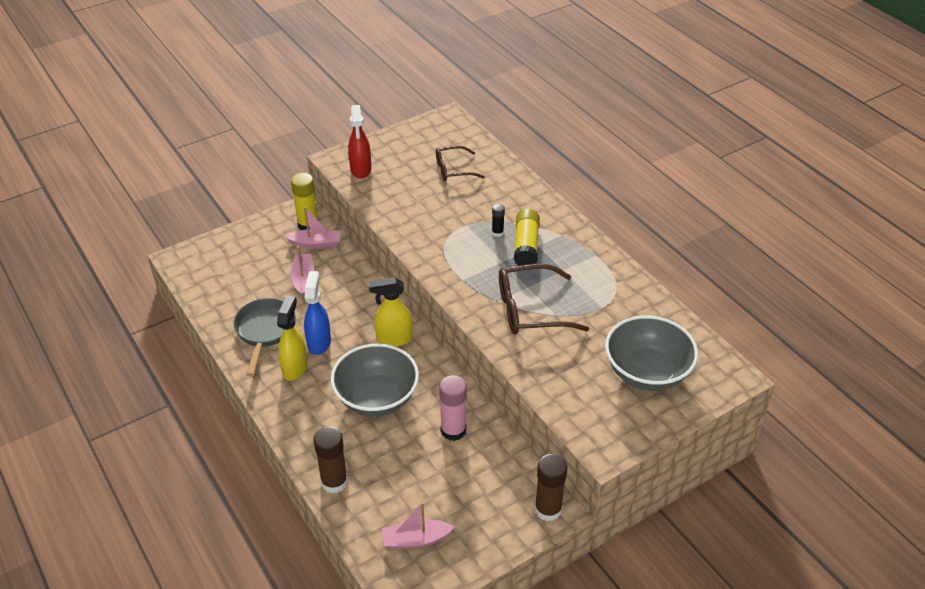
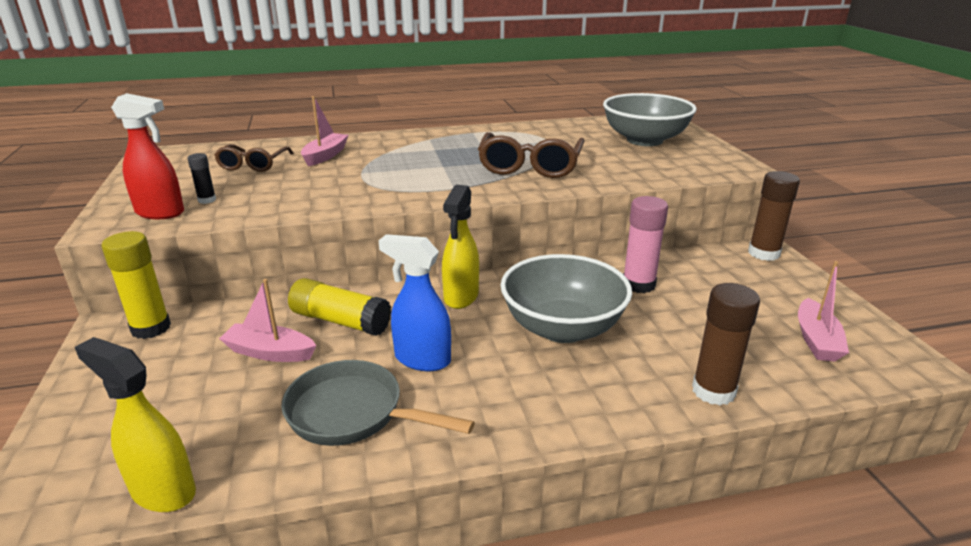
camera: 70 degrees left, 15 degrees down
(295, 368) = (461, 392): yellow spray bottle -> yellow spray bottle (163, 491)
(316, 244) = (204, 328): pink boat -> pink boat (325, 156)
(497, 232) = (392, 162): black glue stick -> black glue stick (207, 200)
(526, 246) = (429, 154): yellow glue stick -> yellow glue stick (340, 321)

